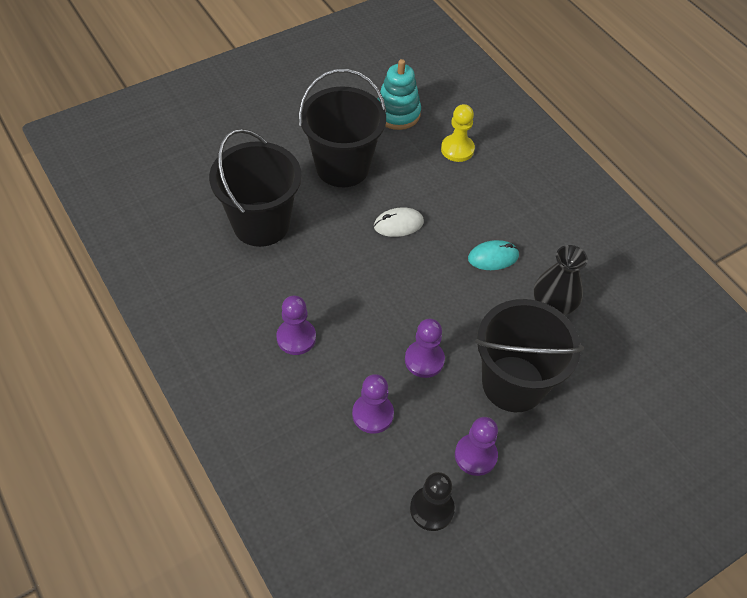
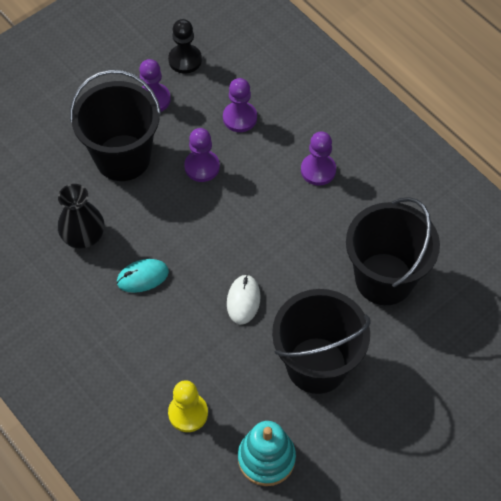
camera: 175 degrees right, 5 degrees up
(398, 224) = (243, 300): white mouse -> white mouse turned 60 degrees counterclockwise

